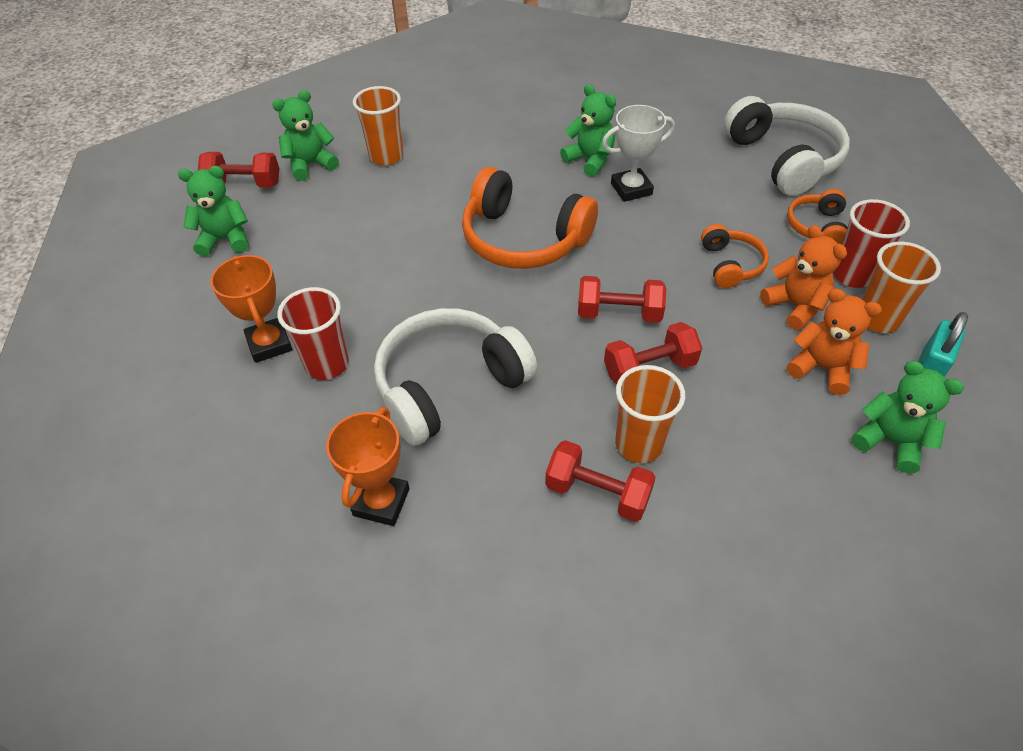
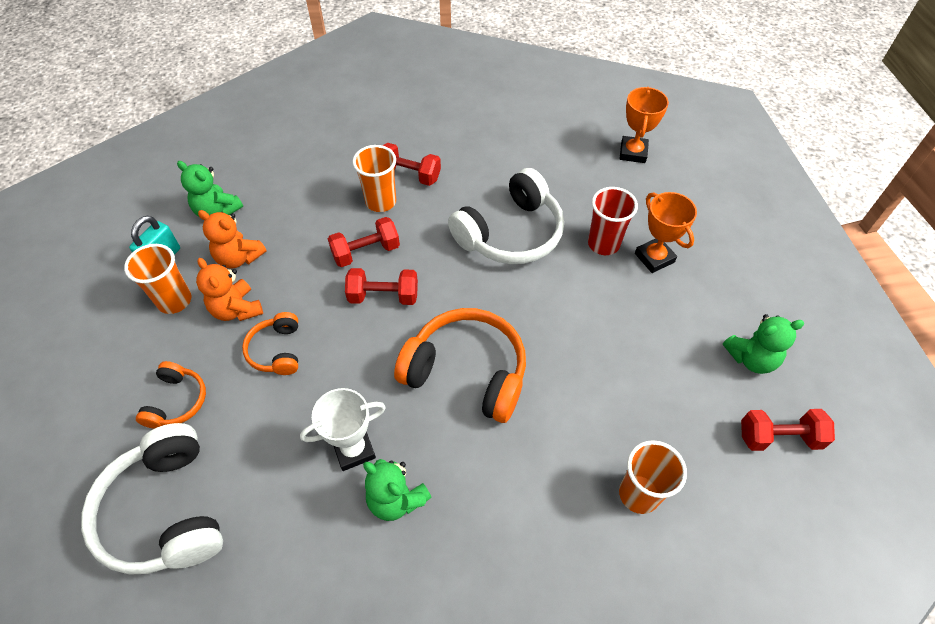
camera: 175 degrees right, 5 degrees up
(310, 165) = (721, 474): green teddy bear -> none
(381, 502) = (537, 165): orange trophy -> orange trophy (633, 152)
(852, 275) = (172, 343): red cup -> none

